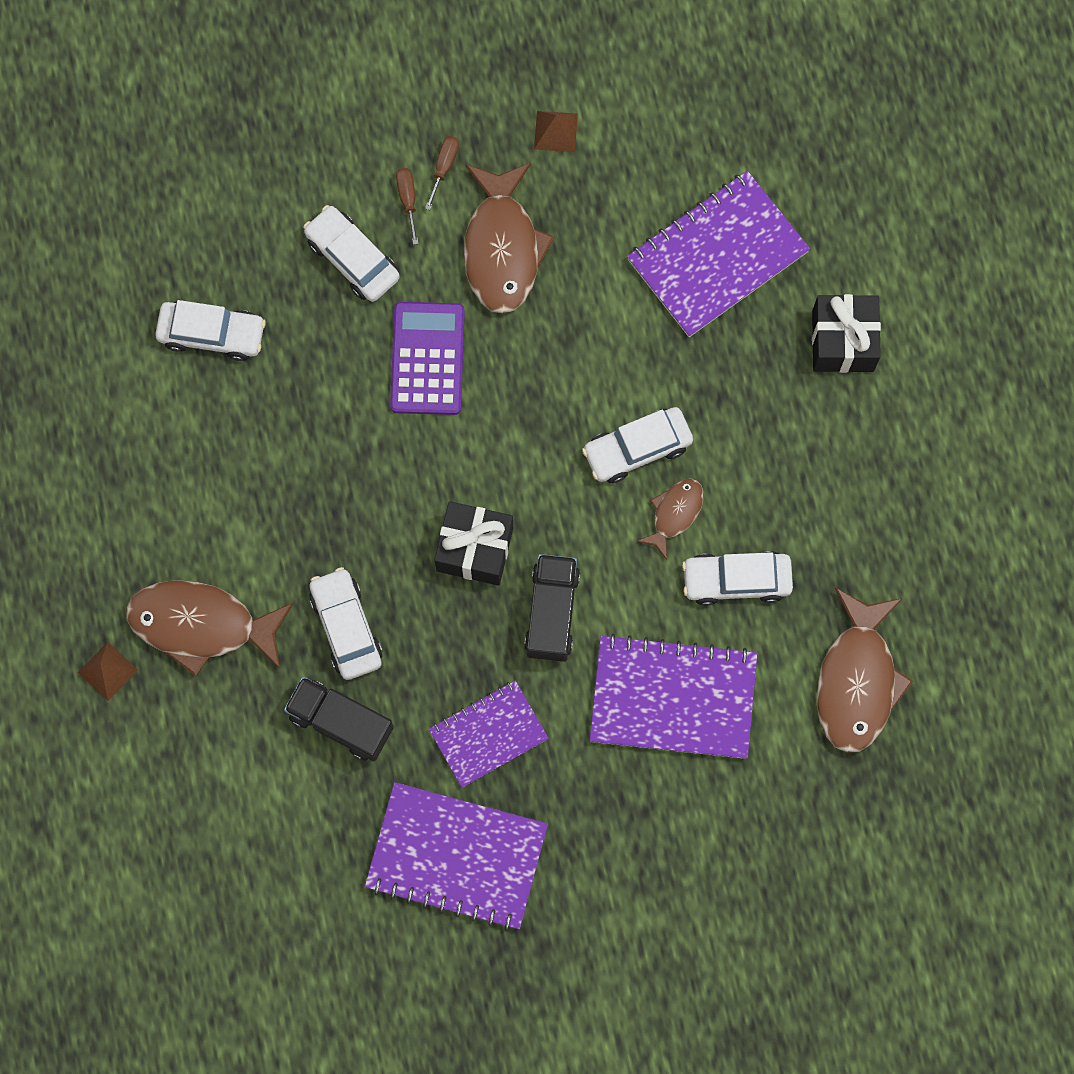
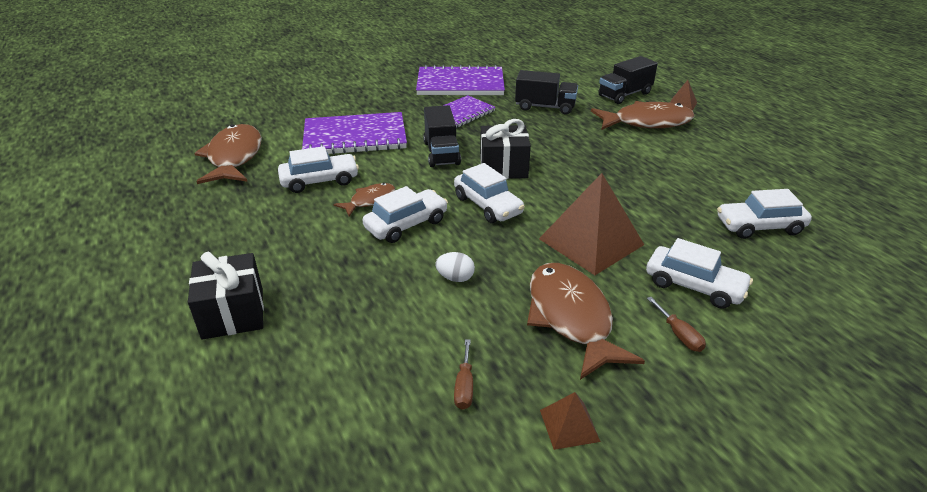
camera: 165 degrees right, 40 degrees down
(184, 733) = (624, 95): none -> black truck
(346, 627) = (564, 132): white car -> white car (488, 205)
(427, 359) = (591, 241): purple calculator -> brown pyramid
(444, 167) = (664, 367): brown screwdriver -> brown screwdriver (464, 386)
(603, 336) = (455, 278): none -> white egg
(675, 513) = (370, 200): brown fish -> brown fish turned 150 degrees counterclockwise
(717, 256) = (362, 352): purple notebook -> none

